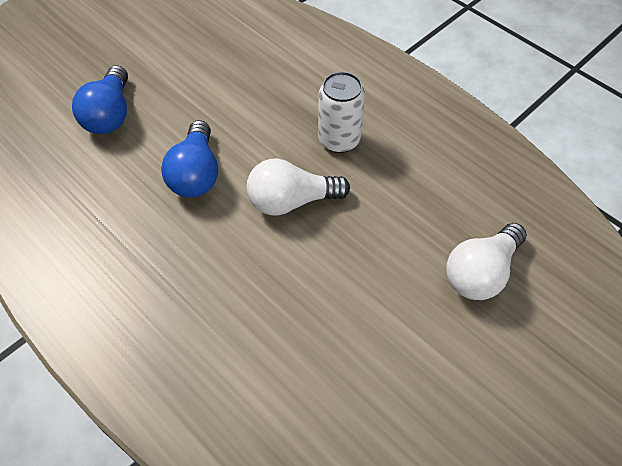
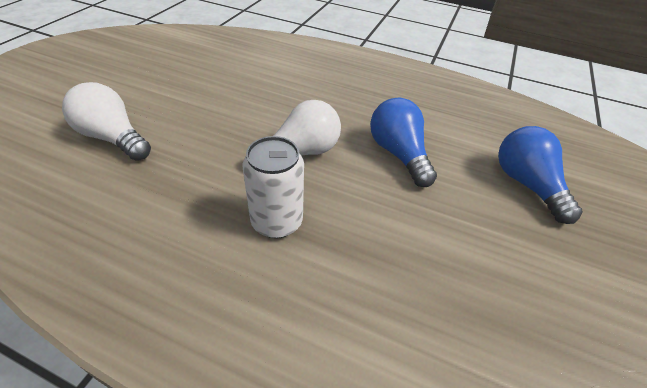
camera: 155 degrees right, 10 degrees down
(481, 273) = (113, 138): white light bulb -> white light bulb turned 75 degrees counterclockwise

